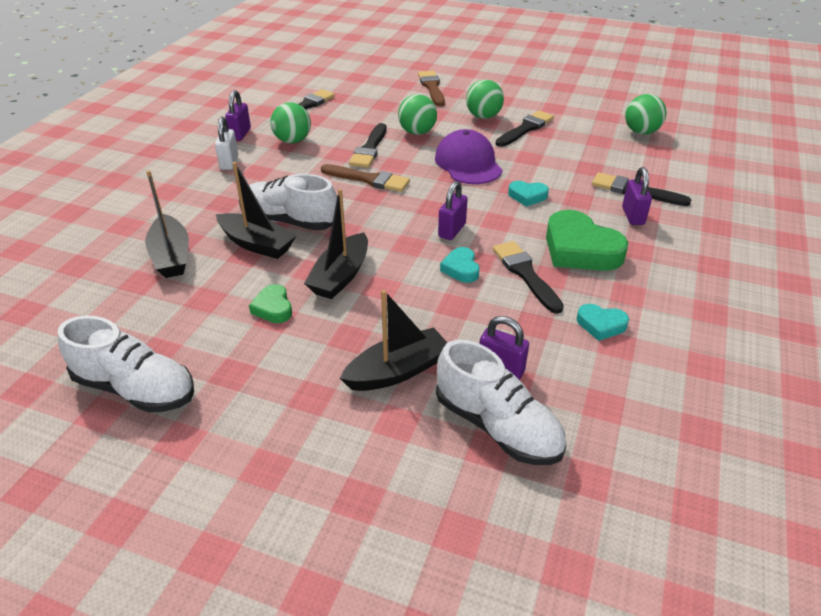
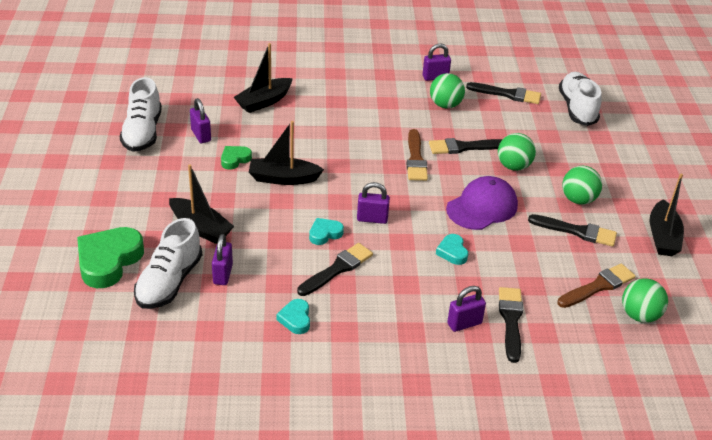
camera: 65 degrees right, 0 degrees up
(195, 328) = (201, 135): none -> purple padlock
(229, 162) = (390, 86): white padlock -> none
(257, 244) = (297, 131): black boat -> black boat (662, 237)
(289, 221) = (333, 137): white shoe -> white shoe (577, 108)
(432, 87) = (610, 155): brown brush -> brown brush (598, 286)
(580, 249) = (389, 295): green heart -> green heart (108, 261)

